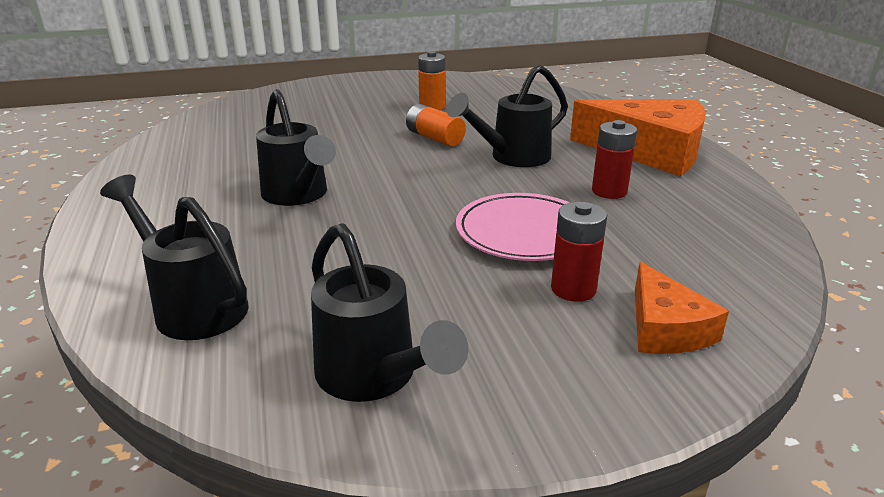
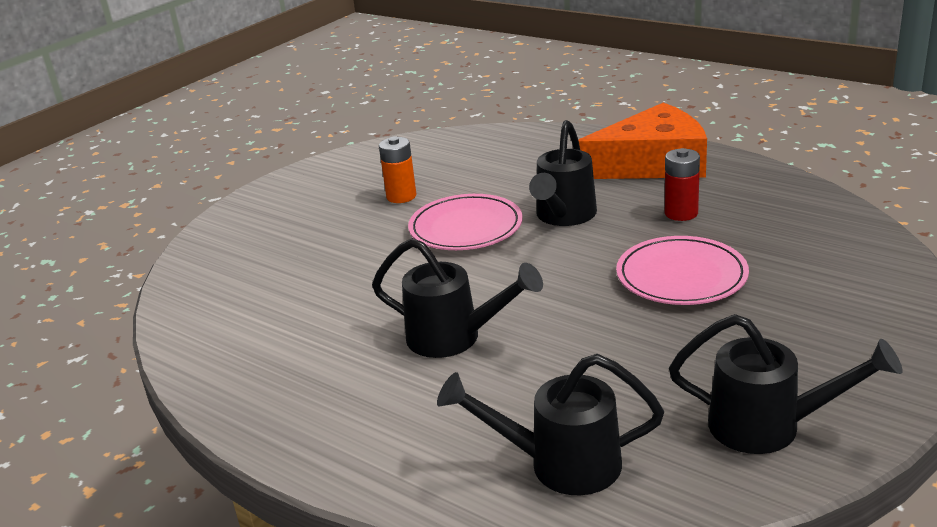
camera: 35 degrees left, 0 degrees up
(434, 138) = (466, 228): orange battery -> pink plate
(573, 289) = (779, 300): red battery -> none
(665, 328) = (865, 296): orange cheese -> none

